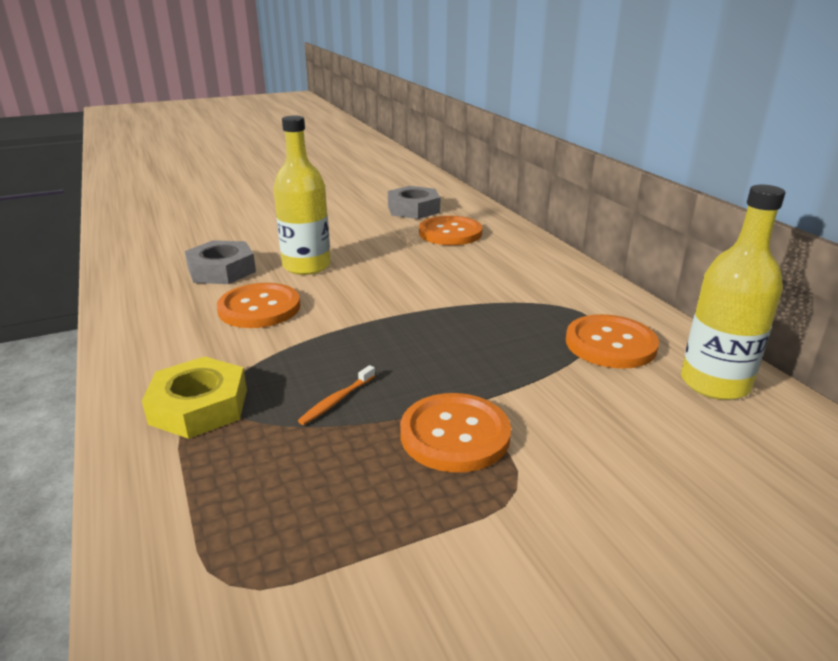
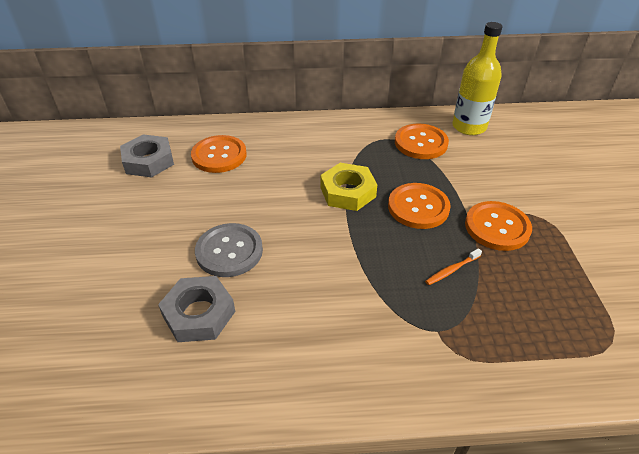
camera: 70 degrees left, 15 degrees up
(199, 406) = (442, 346): yellow nut -> yellow nut (348, 192)
(259, 308) = (297, 294): orange button -> orange button (418, 207)
(306, 266) = (229, 251): yellow bottle -> grey button
(336, 400) = (451, 270): orange toothbrush -> orange toothbrush turned 90 degrees clockwise

